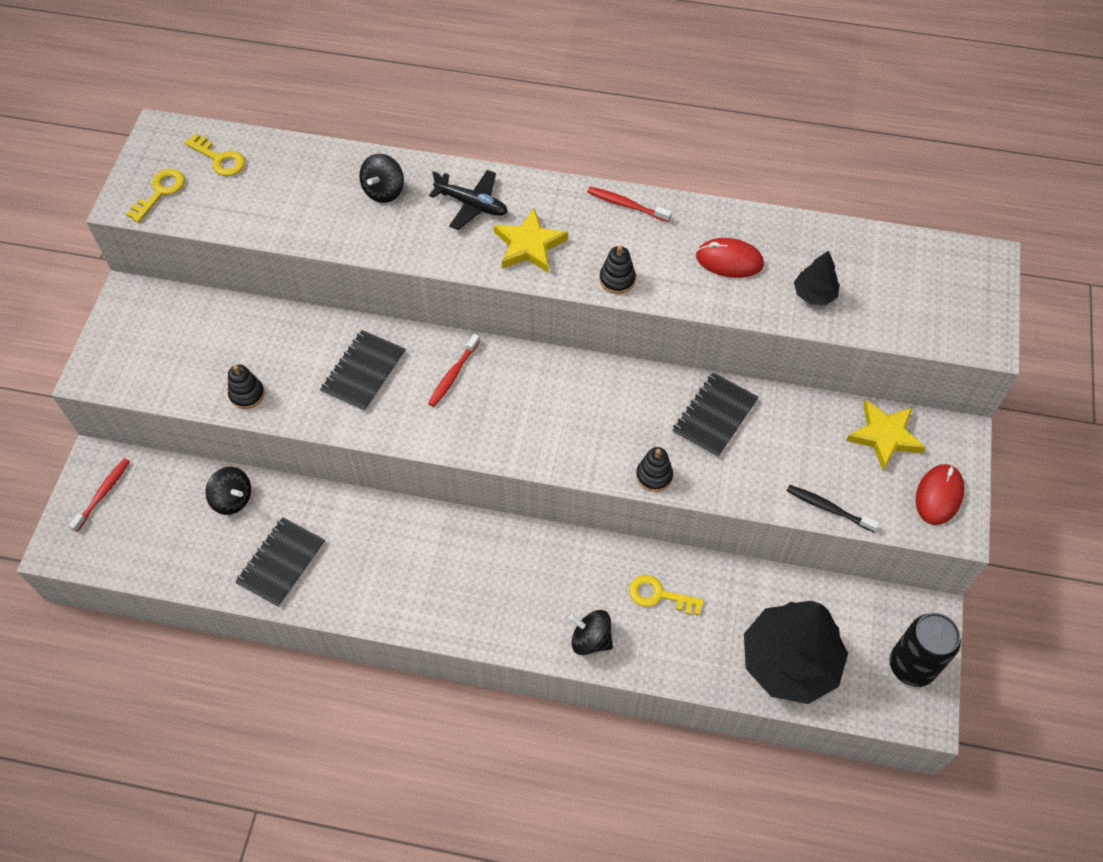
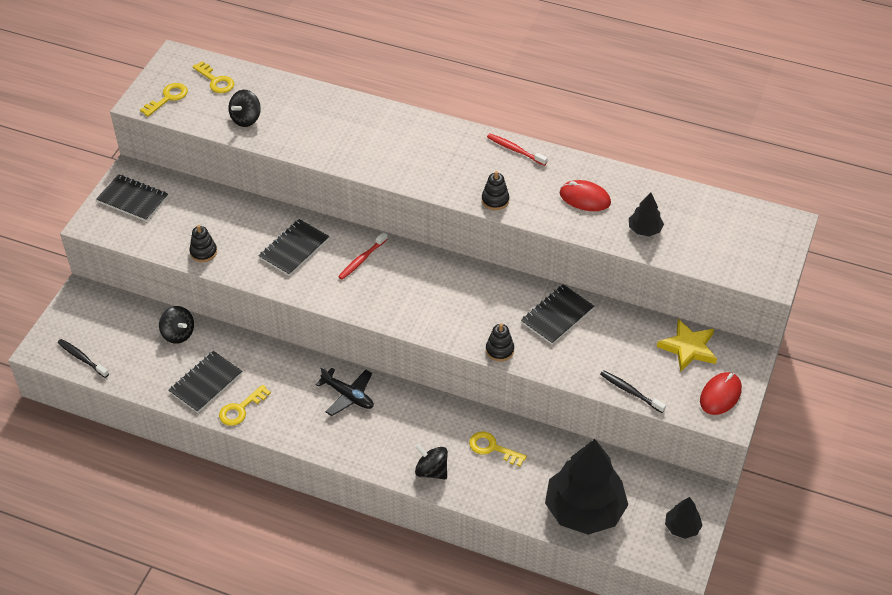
camera: 10 degrees right, 10 degrees down
(103, 493) = (82, 316): red toothbrush -> none
(114, 553) = (82, 358): none -> black toothbrush
(139, 332) = (132, 199): none -> black notebook
(333, 592) = (241, 409): none -> yellow key
(384, 191) = (333, 117): black spinning top -> black spinning top (246, 119)
(472, 204) = (397, 135): black plane -> black plane (348, 396)
(529, 245) = (434, 168): yellow star -> none
(911, 665) = (682, 527): black can -> black tree

